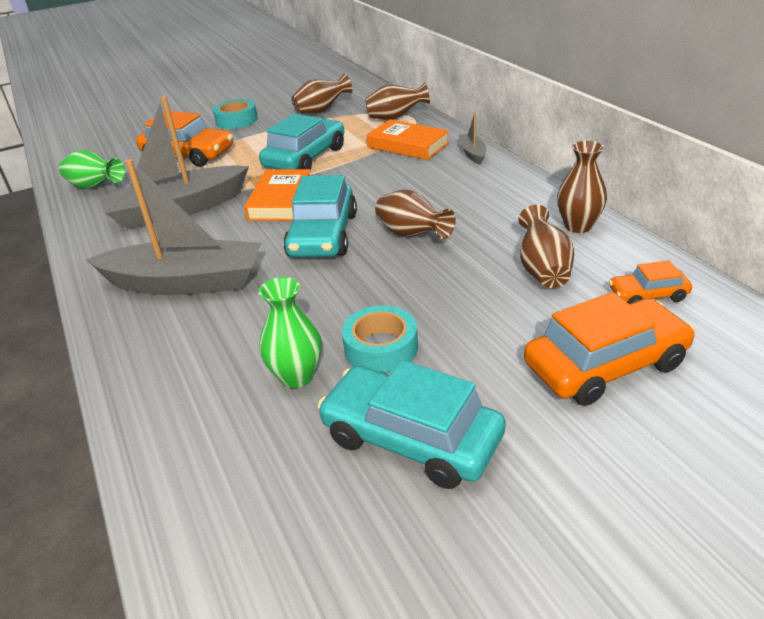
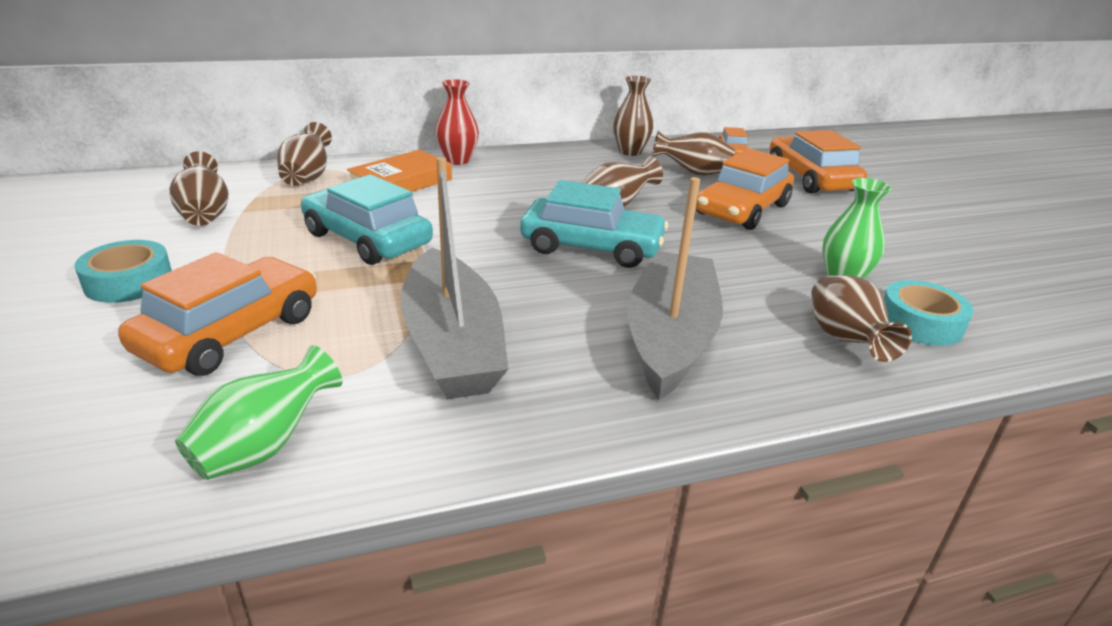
camera: 85 degrees left, 5 degrees down
(182, 370) = (845, 340): none -> brown vase
(280, 201) = (486, 264): orange book -> none
(381, 348) = (798, 241): turquoise tape -> turquoise tape (920, 323)
(411, 438) = (903, 244): turquoise car -> none
(450, 308) = (742, 209): none -> orange car
(472, 153) = (458, 160): grey boat -> red vase

